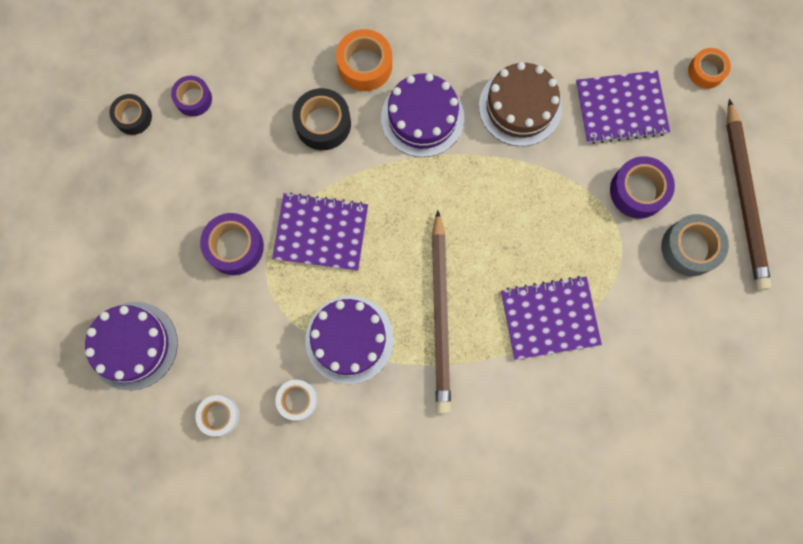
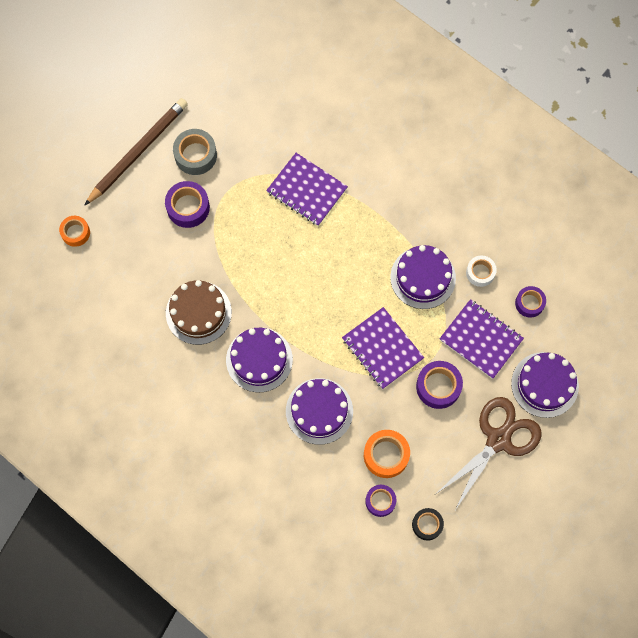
camera: 135 degrees left, 5 degrees down
(133, 250) = (498, 440): none -> brown scissors
(219, 415) = (529, 303): white tape -> purple tape
(323, 124) = (319, 411): black tape -> purple cake
(365, 65) = (259, 423): orange tape -> orange tape (386, 455)
(441, 314) = (361, 245): brown pencil -> none
(620, 108) = (145, 258): purple notebook -> purple notebook (481, 339)

